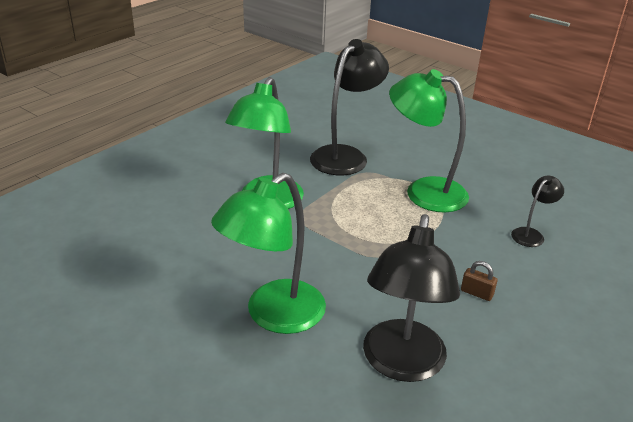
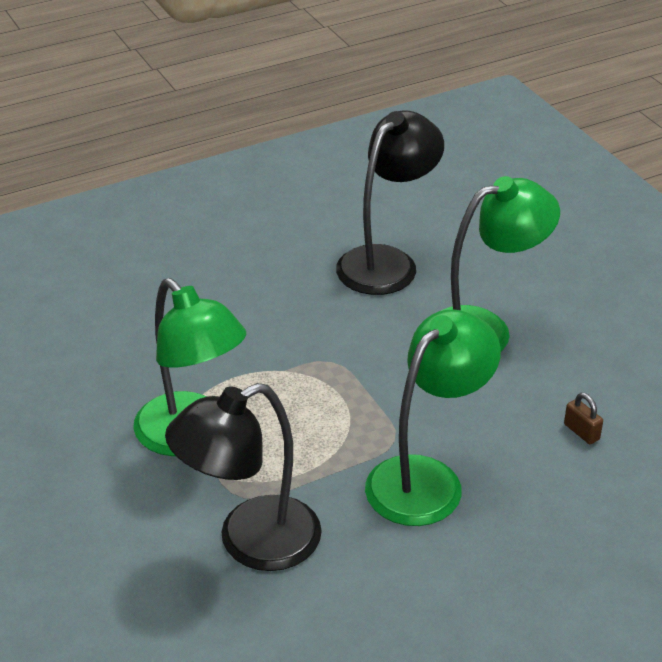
camera: 155 degrees left, 5 degrees up
(476, 293) = (260, 297): brown padlock -> brown padlock (581, 432)
(531, 234) = (125, 340): black lamp -> none

